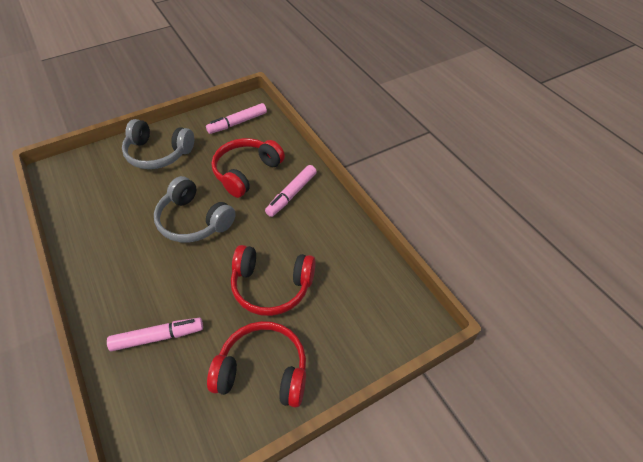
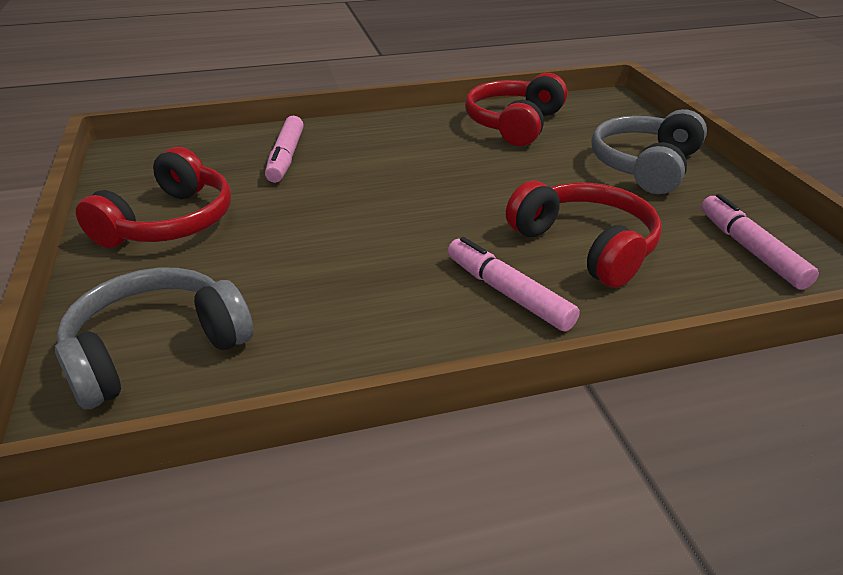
camera: 105 degrees right, 15 degrees down
(194, 220) = (475, 189): grey headphones -> grey headphones (156, 350)
(271, 286) = (301, 244): red headphones -> red headphones (514, 124)

